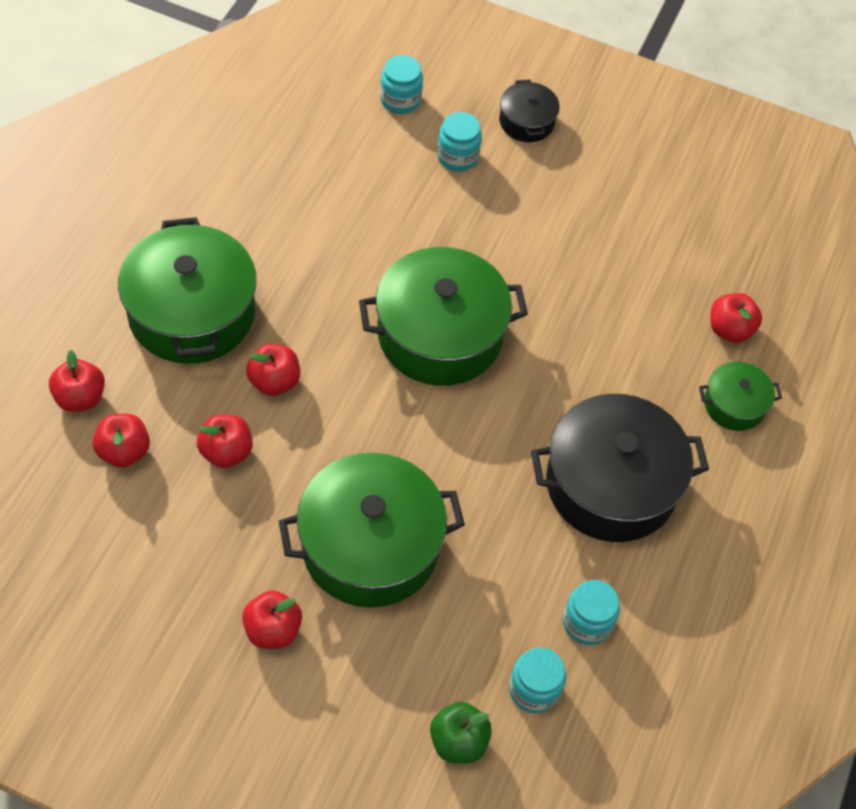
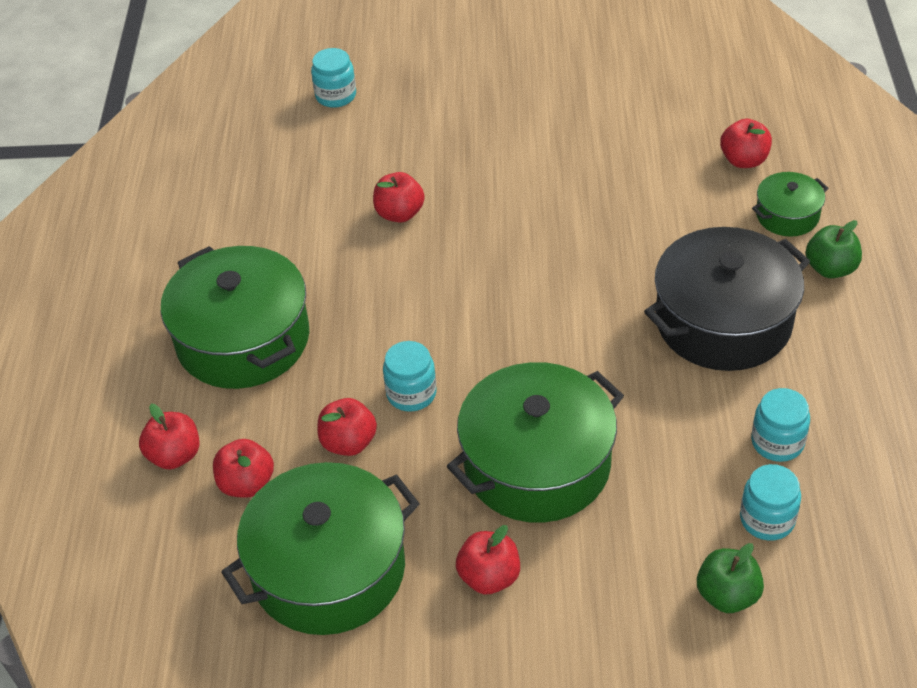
camera: 15 degrees left, 10 degrees down
(274, 382) = (359, 365): red apple -> red apple (399, 214)
(440, 334) = (490, 264): green pot -> green pot (328, 569)
(457, 157) = (416, 120): turquoise jar -> turquoise jar (411, 393)
(526, 122) = (461, 71): black pot -> none
(740, 476) = (830, 268): none -> green apple

